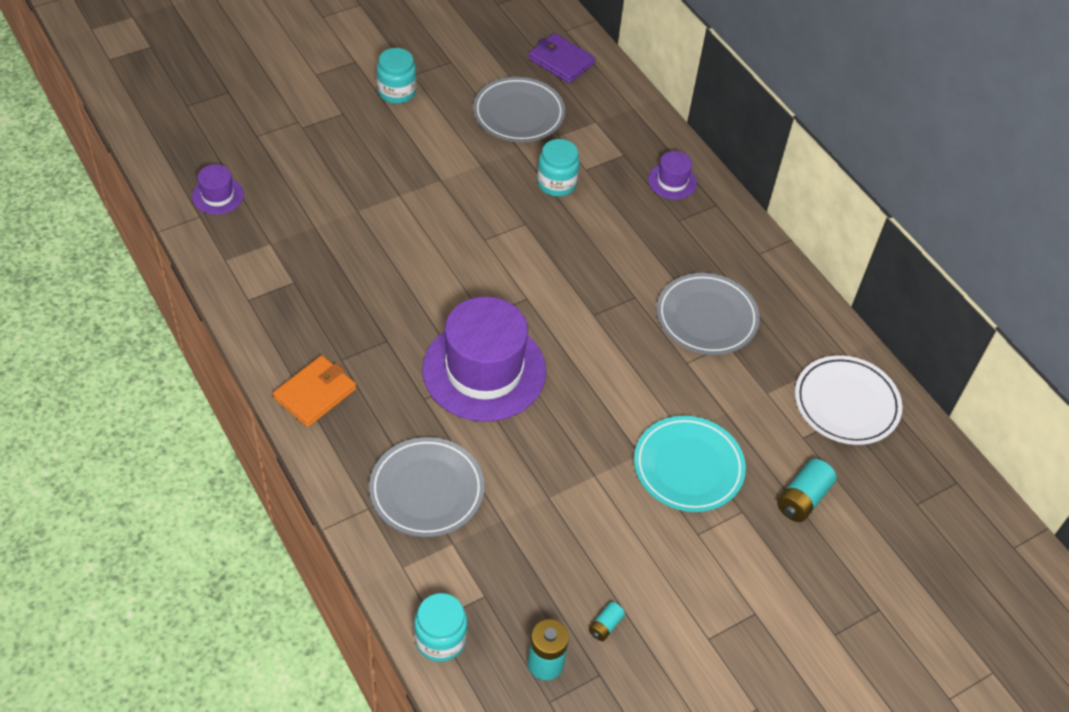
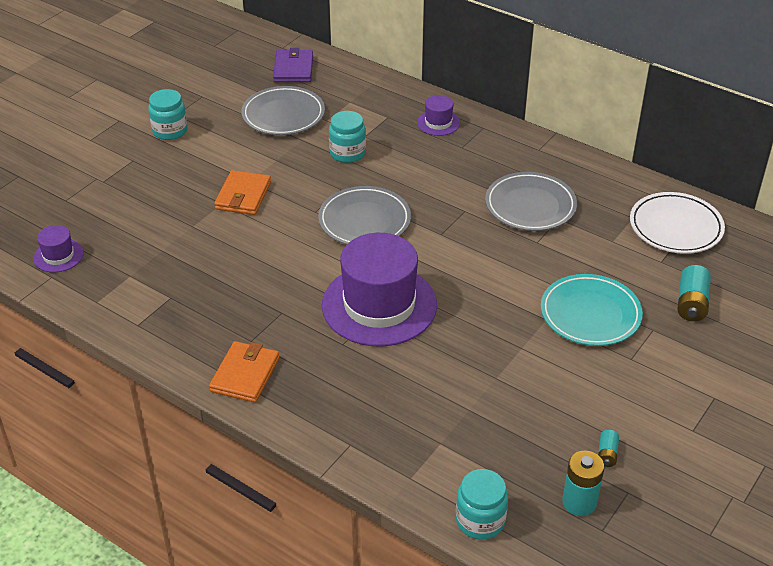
camera: 20 degrees left, 10 degrees down
(425, 194) = (243, 196): none -> orange wallet
(427, 490) = (391, 411): grey plate -> grey plate (364, 221)
(561, 61) = (293, 69): purple wallet -> purple wallet turned 75 degrees clockwise

